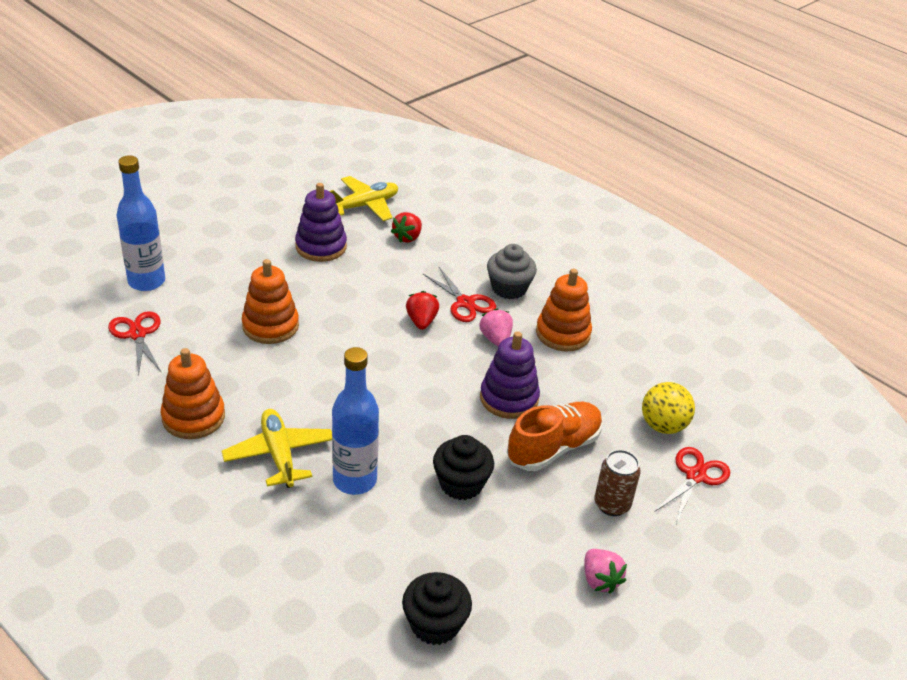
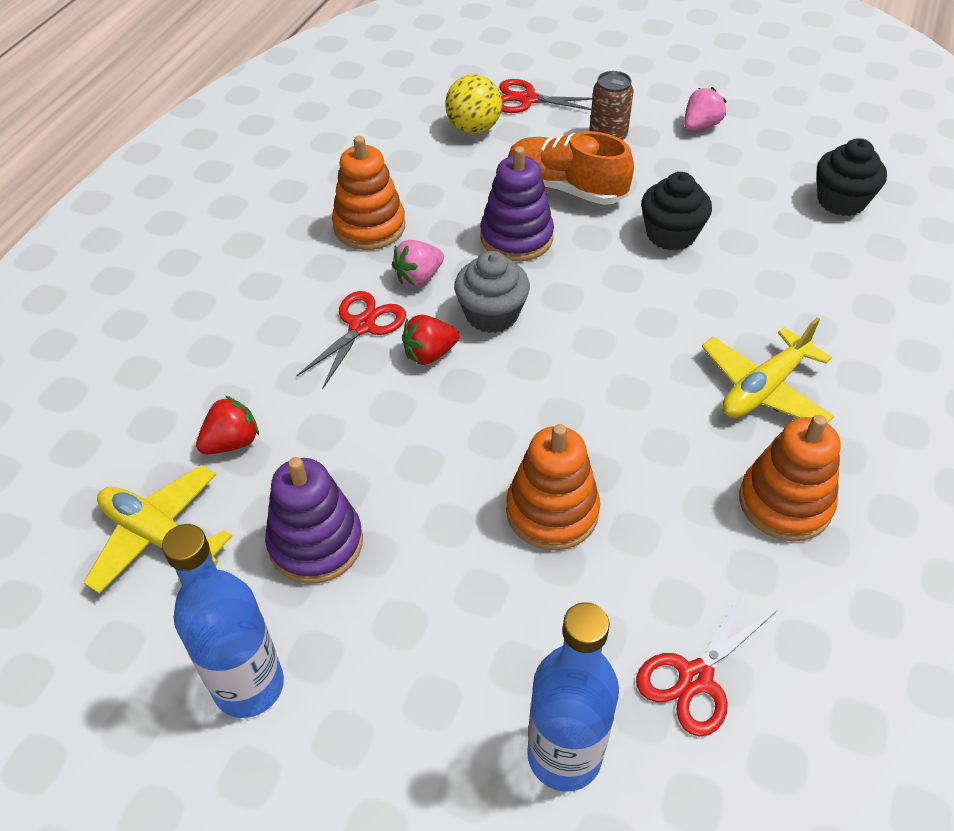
camera: 110 degrees left, 10 degrees up
(354, 480) = (739, 311): blue bottle -> blue bottle (249, 686)
(407, 237) = (232, 442): red strawberry -> red strawberry turned 45 degrees counterclockwise
(509, 288) = (303, 296): grey cupcake -> grey cupcake (491, 314)

